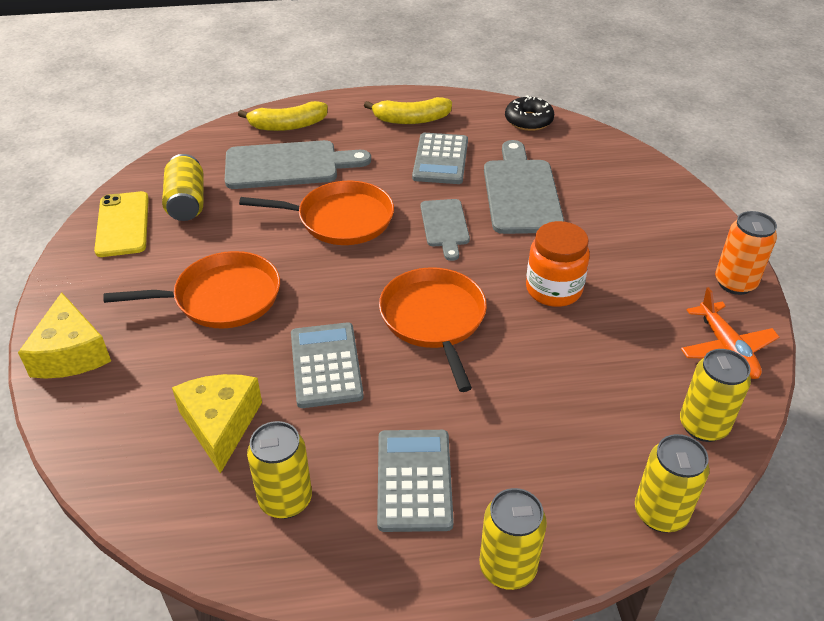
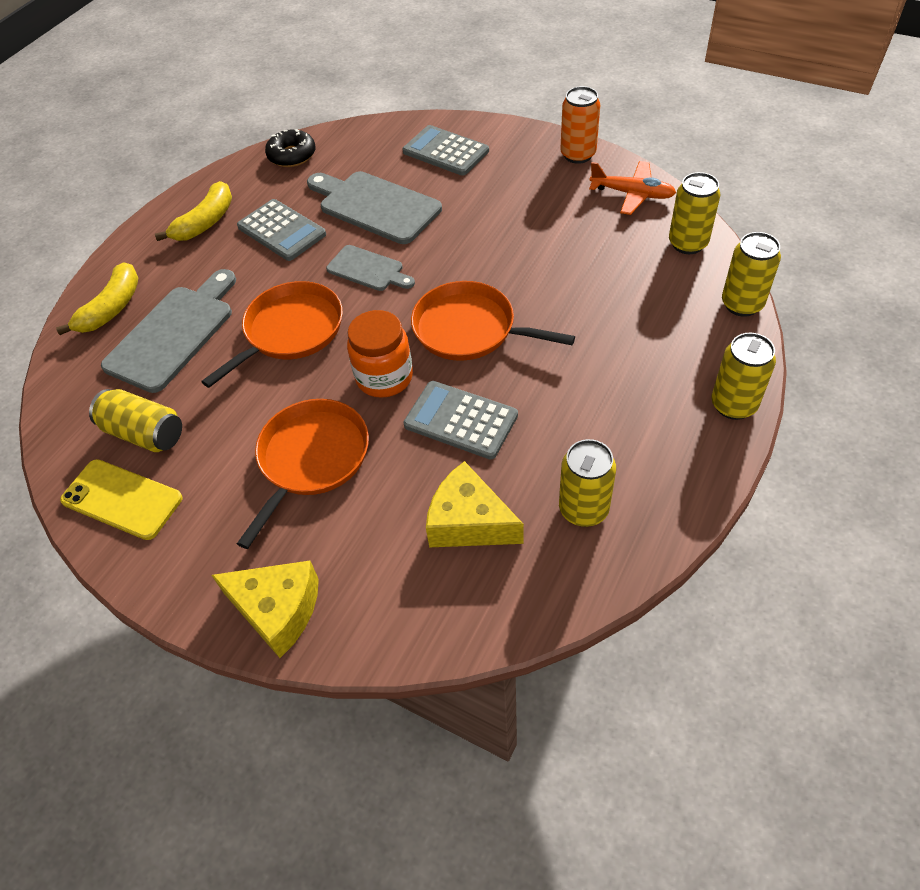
camera: 50 degrees left, 10 degrees up
(414, 480) = (622, 419): grey calculator -> grey calculator (445, 151)
(553, 289) = (500, 246): orange jar -> orange jar (384, 377)

